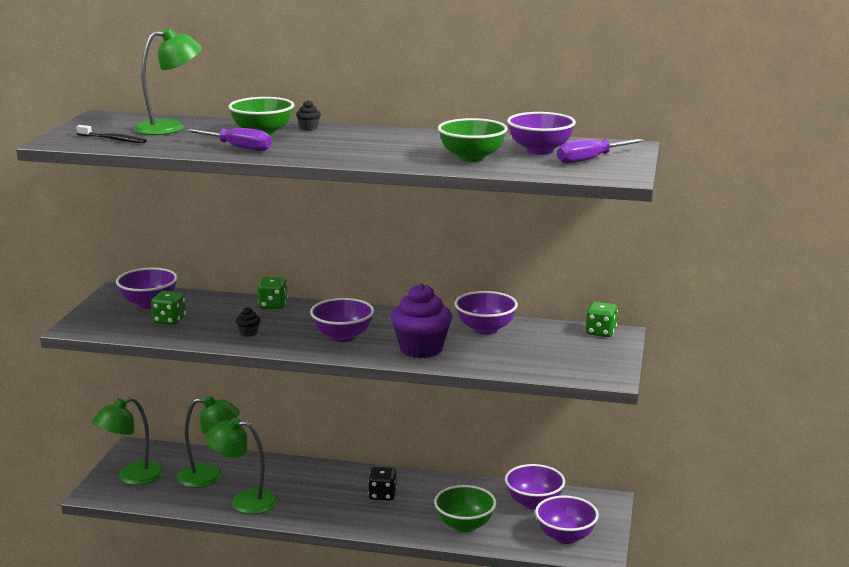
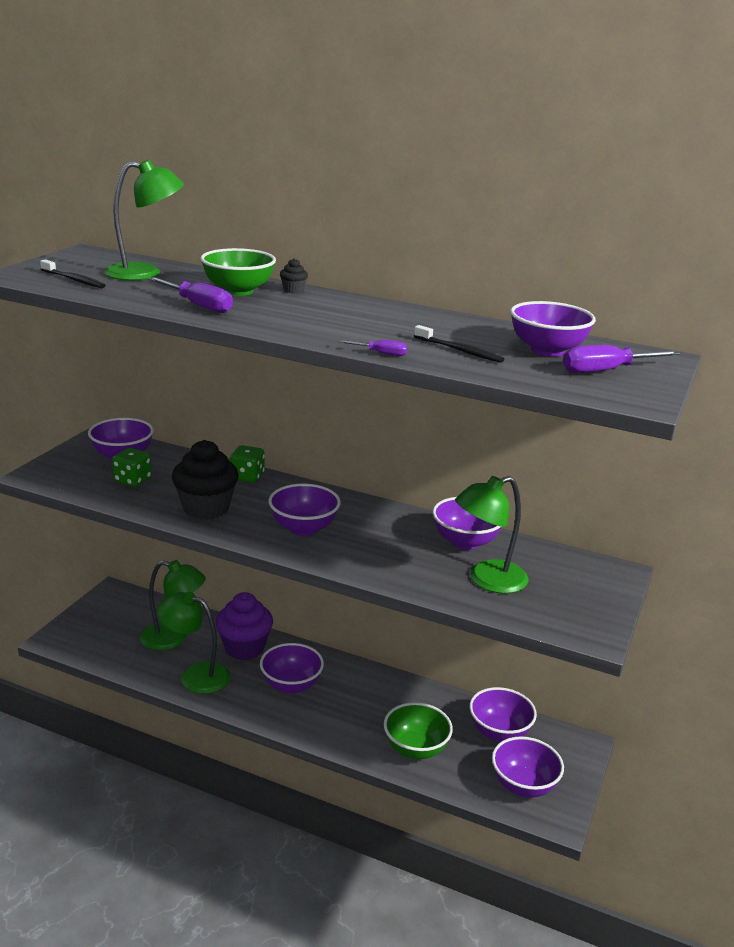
camera: 10 degrees right, 5 degrees up
(132, 477) = (97, 626): green lamp -> green lamp (487, 580)
(248, 333) = (206, 508): black cupcake -> black cupcake, size x2.43
(336, 496) = (291, 685): none -> purple bowl
(382, 495) = (339, 692): black dice -> none
(411, 166) = (381, 353): none -> purple screwdriver
(421, 349) = (383, 558): purple cupcake -> purple cupcake (244, 648)
(472, 158) = (460, 351): green bowl -> black toothbrush
(600, 332) = (597, 566): green dice -> none

